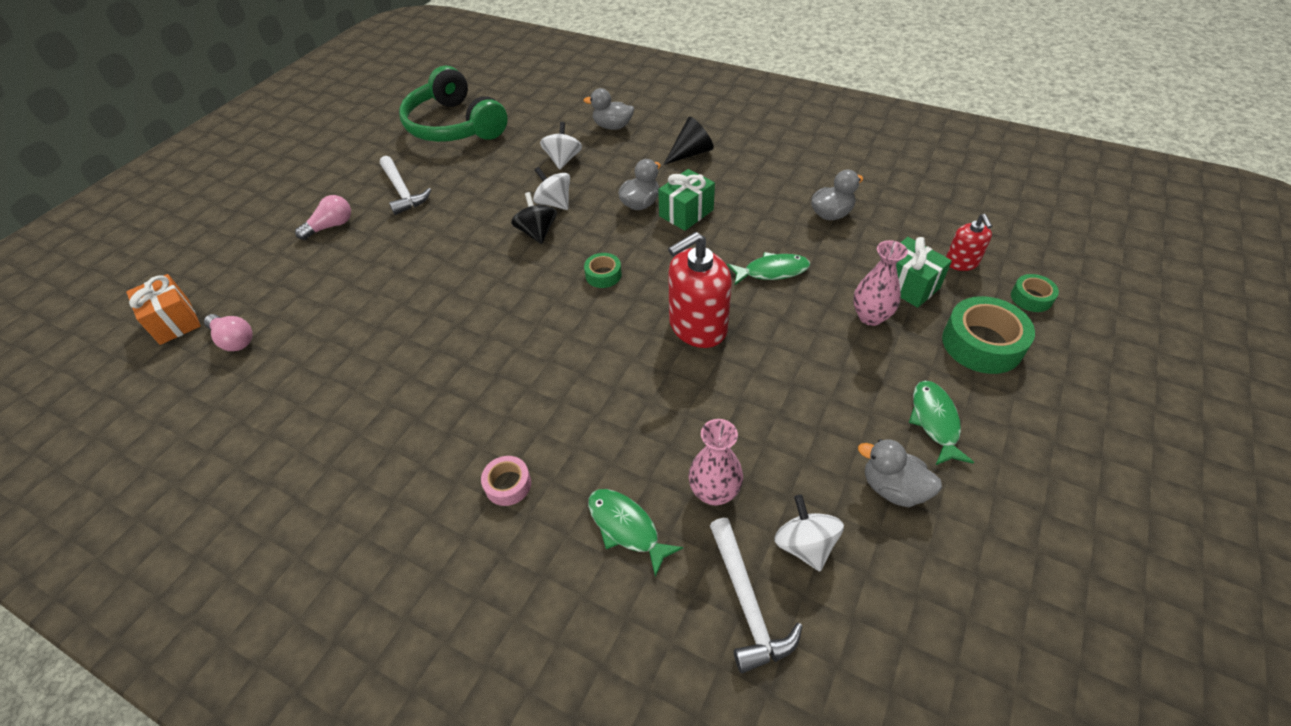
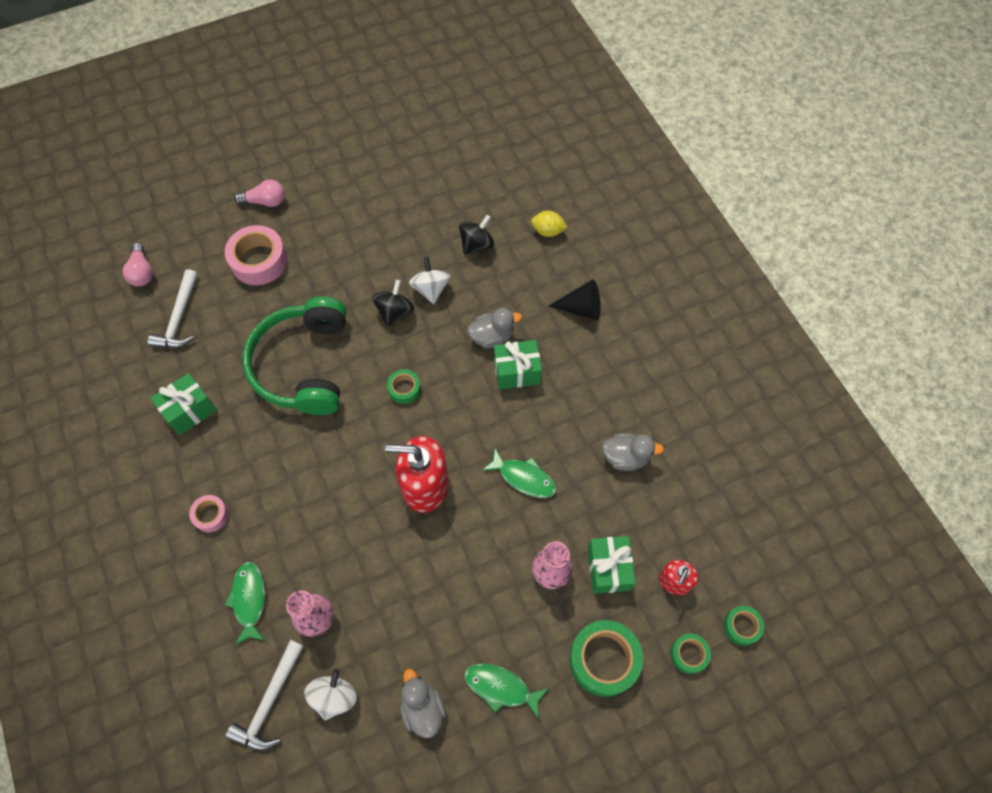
camera: 35 degrees right, 15 degrees up
(175, 321) = (119, 228): orange gift -> none
(365, 267) = (259, 261): none -> pink tape
(396, 414) = (189, 410): none -> green gift
(402, 191) = (336, 197): white hammer -> white hammer (179, 318)
(454, 126) = (427, 144): green headphones -> green headphones (303, 365)
(563, 160) = (476, 244): white spinning top -> black spinning top
(612, 126) = (548, 231): grey duck -> yellow lemon
(935, 421) = (501, 687): green fish -> green fish turned 105 degrees counterclockwise
(1039, 258) = (741, 626): none -> green tape

